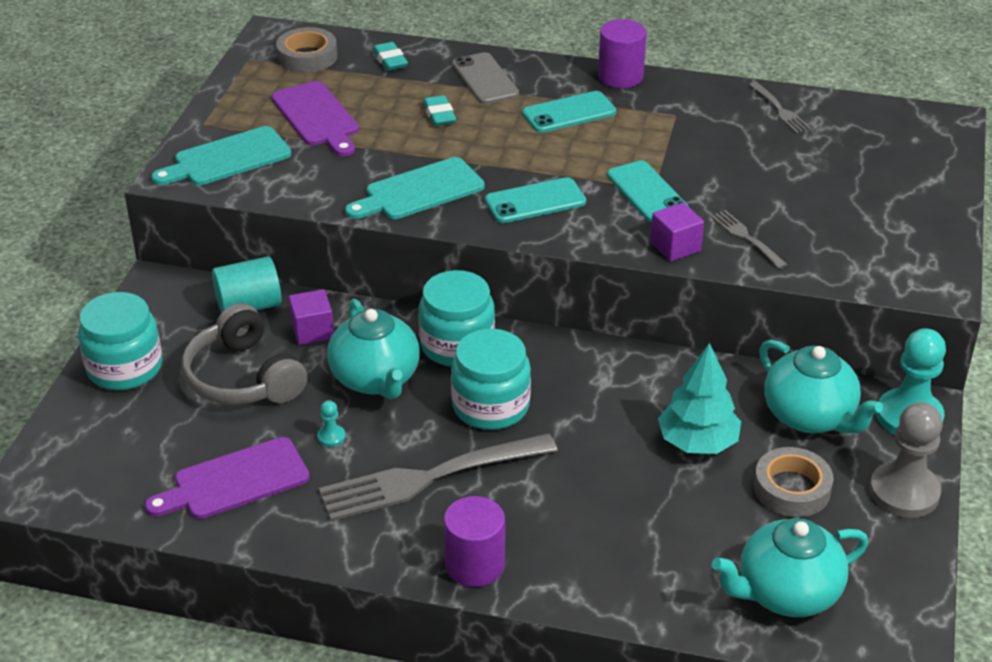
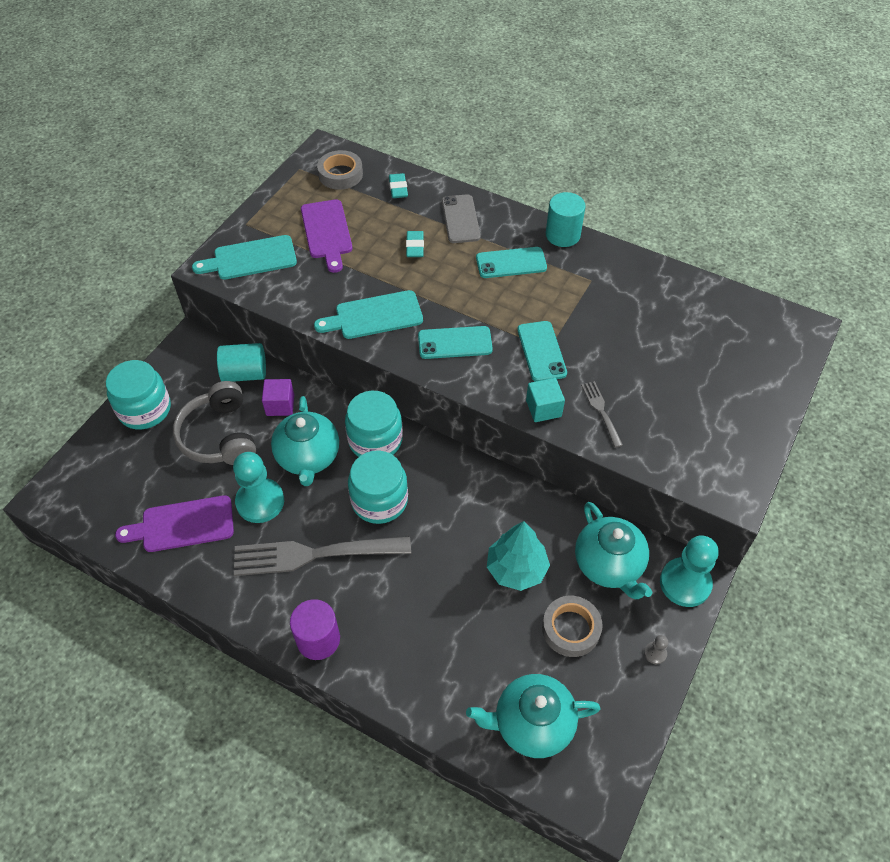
camera: 15 degrees right, 15 degrees up
(331, 437) = (260, 502): turquoise pawn -> turquoise pawn, size x2.37
(620, 76) = (562, 235): purple cylinder -> turquoise cylinder
(675, 246) = (543, 408): purple cube -> turquoise cube
(779, 109) = (674, 290): grey fork -> none
(904, 492) = (655, 653): grey pawn -> grey pawn, size x0.42

